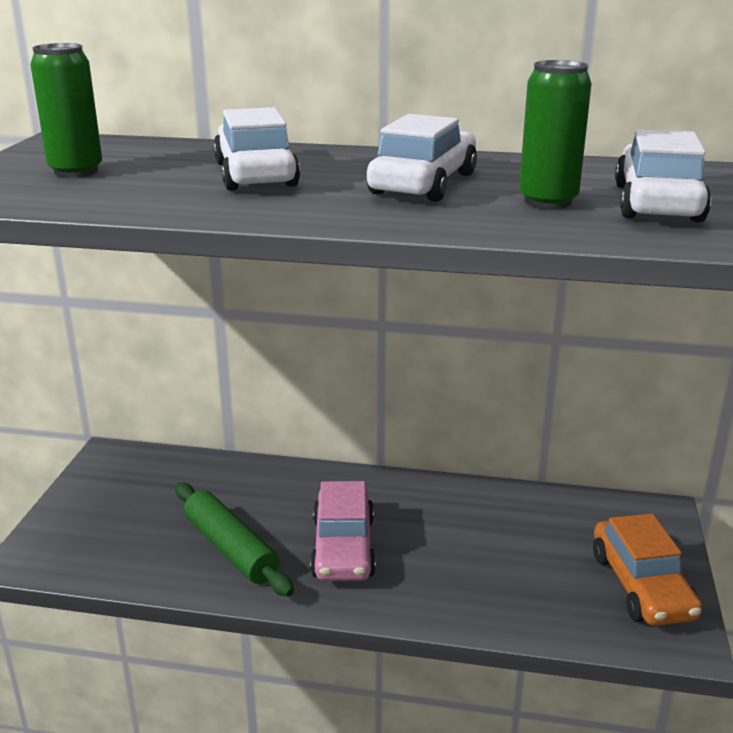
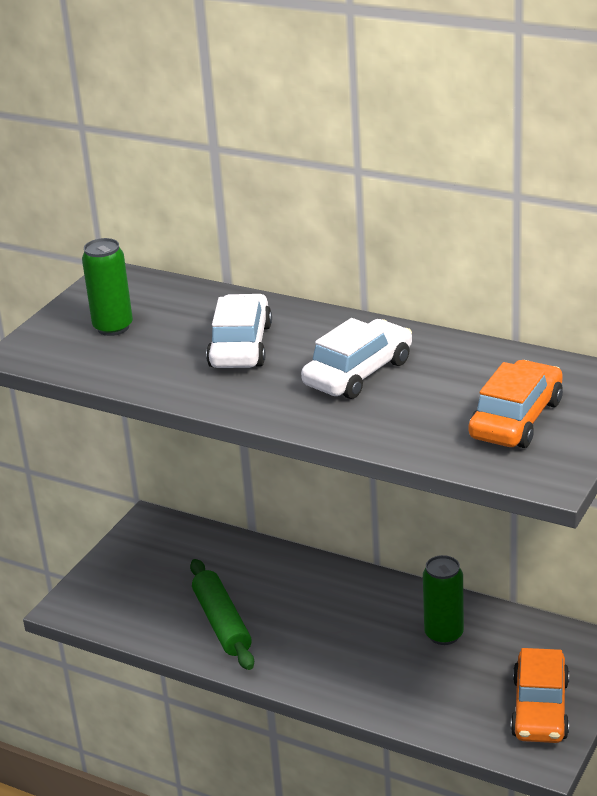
camera: 20 degrees right, 5 degrees up
(343, 547) = (311, 636): pink car -> none
(548, 201) = (435, 407): green can -> green can (444, 634)
(657, 203) = (516, 419): white car -> orange car

